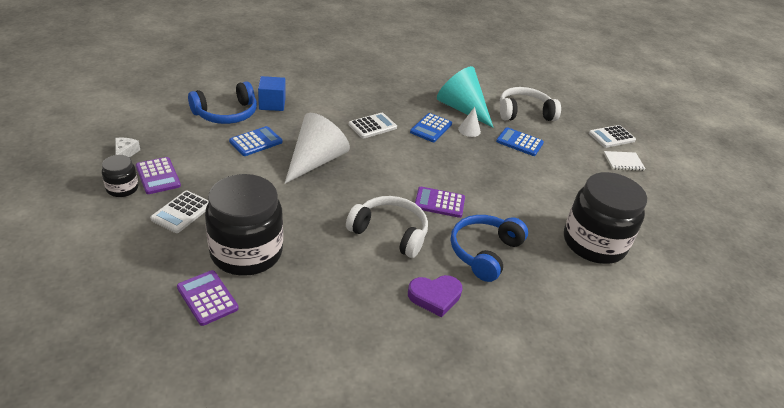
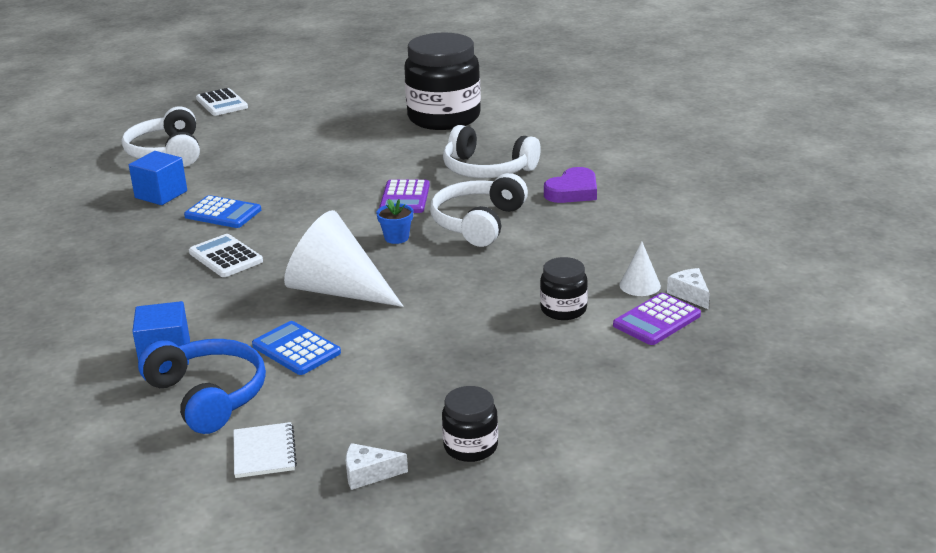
camera: 90 degrees left, 10 degrees down
(158, 176) = (424, 420): purple calculator -> none
(182, 212) = (505, 376): white calculator -> none
(234, 328) = (690, 294): none -> white cheese
(246, 252) = (563, 309): black jar -> black jar, size x0.47
(378, 192) = (396, 238): none -> blue flower pot
(435, 296) = (573, 191): purple heart -> purple heart turned 60 degrees clockwise
(462, 109) = (161, 194): turquoise cone -> blue cube
(469, 130) = (223, 187): white cone -> white cone (640, 285)
(484, 252) = (487, 169): blue headphones -> white headphones
(519, 142) = (248, 155): blue calculator -> none
(623, 162) = (279, 99): white notebook -> white notebook (264, 452)

